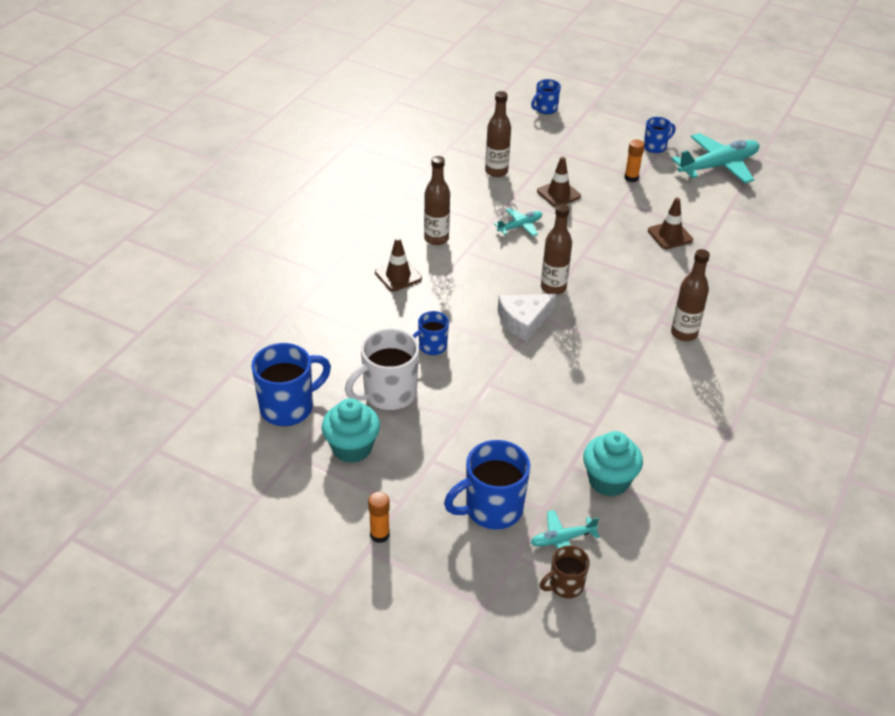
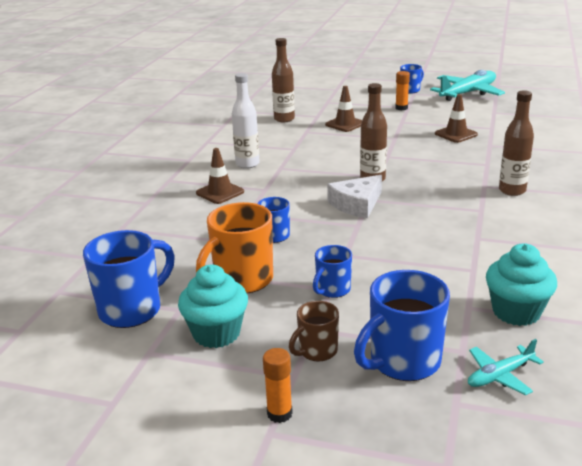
camera: 10 degrees left, 15 degrees down
(388, 394) = (242, 280): white mug -> orange mug
(436, 238) = (247, 164): brown bottle -> white bottle
(520, 226) = (321, 146): turquoise plane -> none
(545, 109) = (309, 83): blue mug -> blue mug (332, 290)
(565, 585) = (532, 423): brown mug -> brown mug (317, 351)

